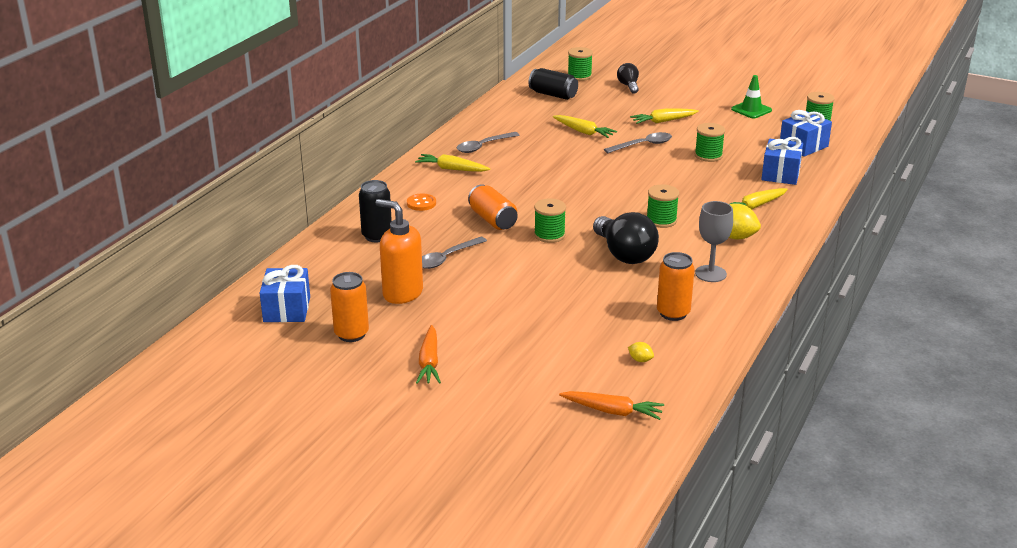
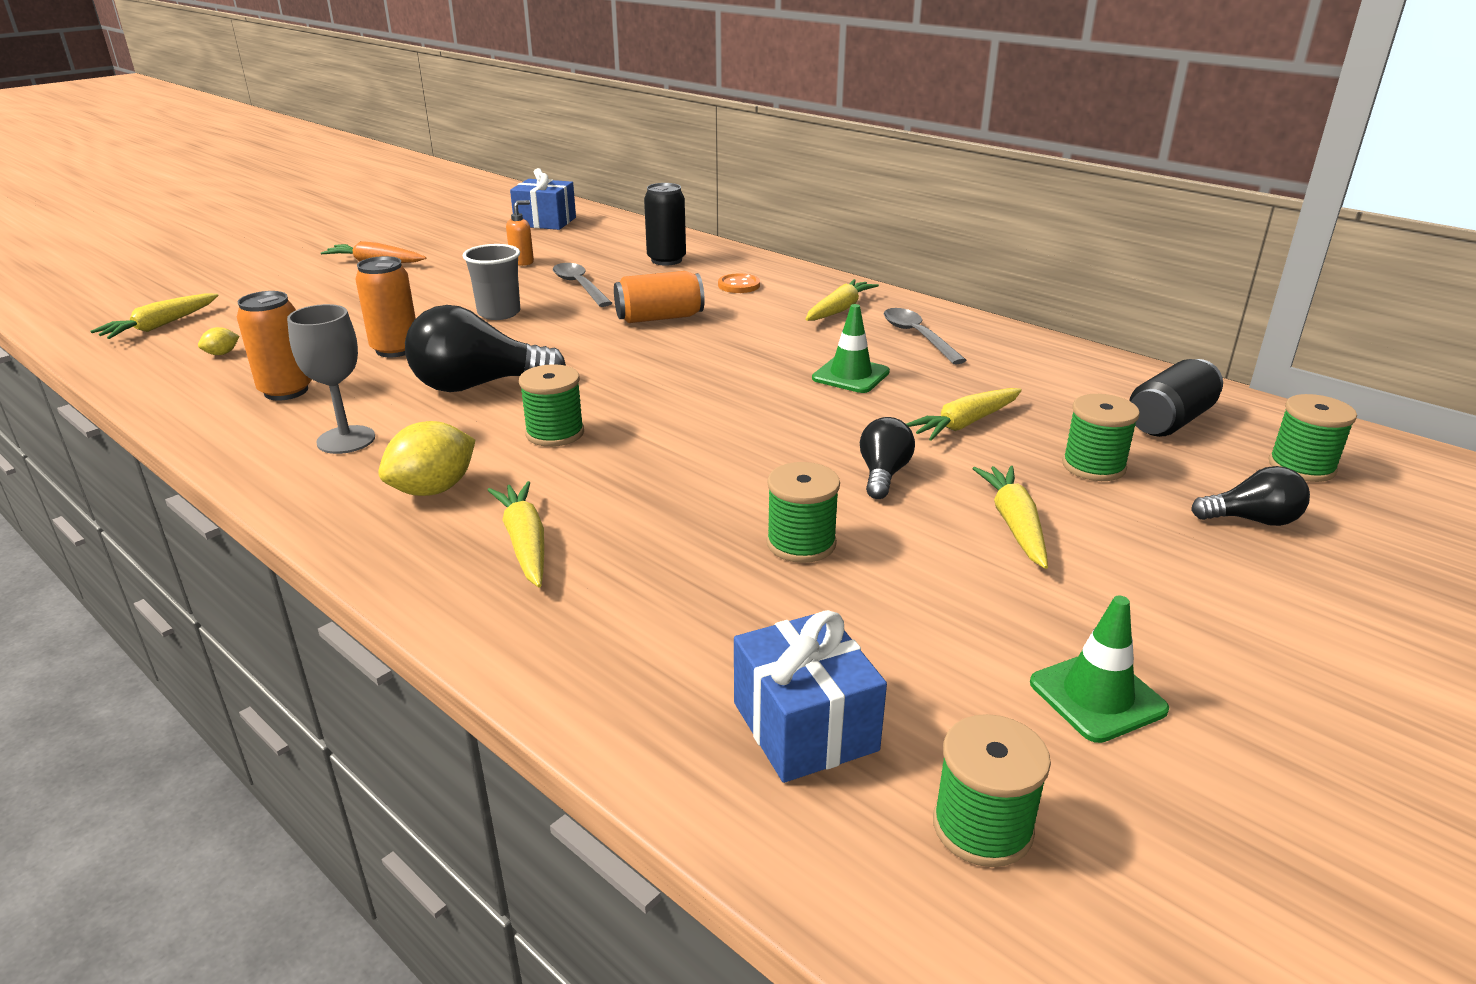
camera: 105 degrees right, 0 degrees up
(351, 334) = (468, 240): orange can -> orange can (395, 349)
(402, 293) = (522, 262): orange soap dispenser -> orange soap dispenser, size x0.50
(513, 276) = (499, 313): none -> grey cup
(546, 159) = (850, 375): none -> green traffic cone
(549, 235) = (584, 345): green spool -> green spool (1093, 466)
(612, 411) = (160, 326): orange carrot -> yellow carrot
(643, 145) = (883, 474): grey spoon -> black light bulb
(780, 174) = (652, 625): blue gift -> none

